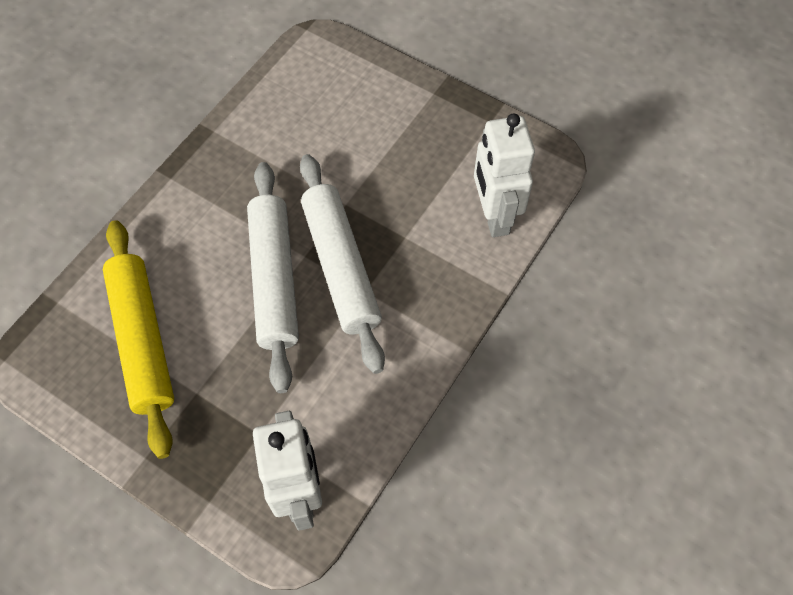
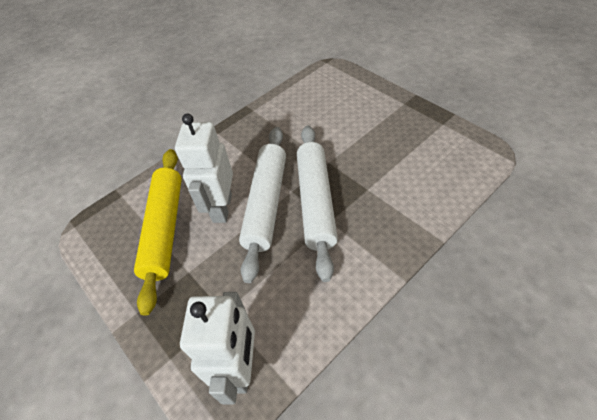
camera: 20 degrees right, 10 degrees down
(494, 216) = (438, 184): white robot -> white robot (221, 208)

